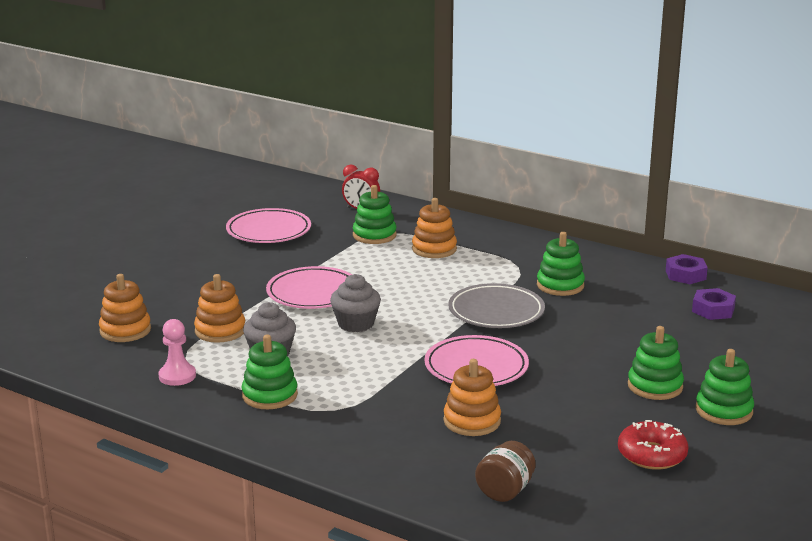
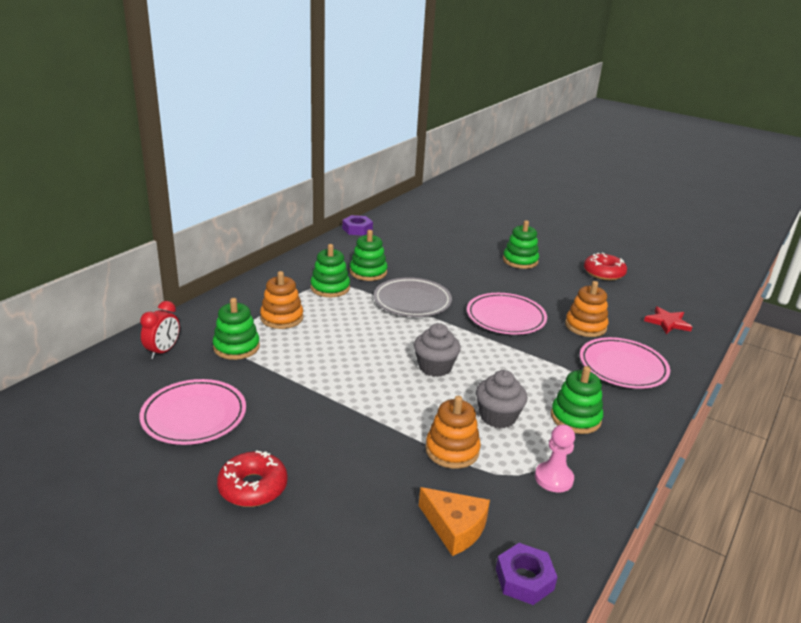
camera: 90 degrees left, 5 degrees up
(125, 330) = (455, 527): orange stacking toy -> orange cheese
(182, 258) = (253, 487): none -> red donut
(313, 293) = (368, 389): pink plate -> pink plate (622, 367)
(505, 491) = (667, 322): brown jar -> red star
(713, 310) = (412, 229): purple nut -> purple nut (524, 579)
(724, 411) = (545, 246): green stacking toy -> green stacking toy (330, 288)

